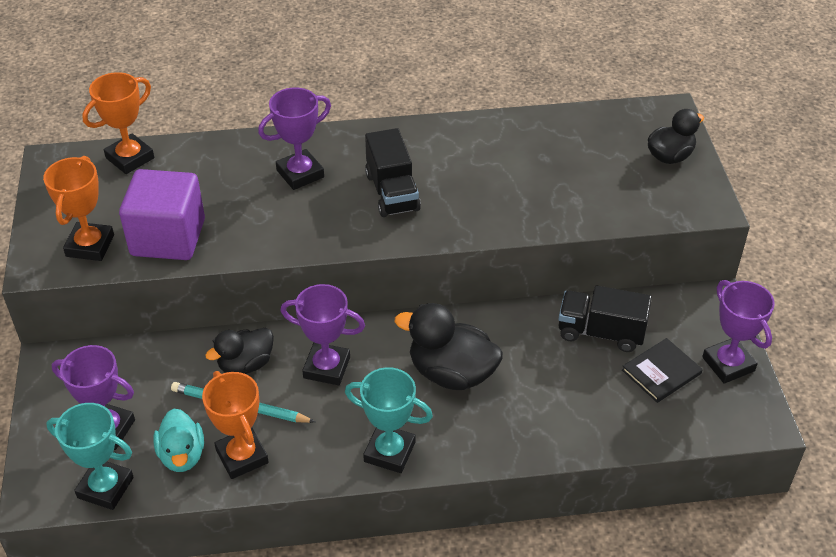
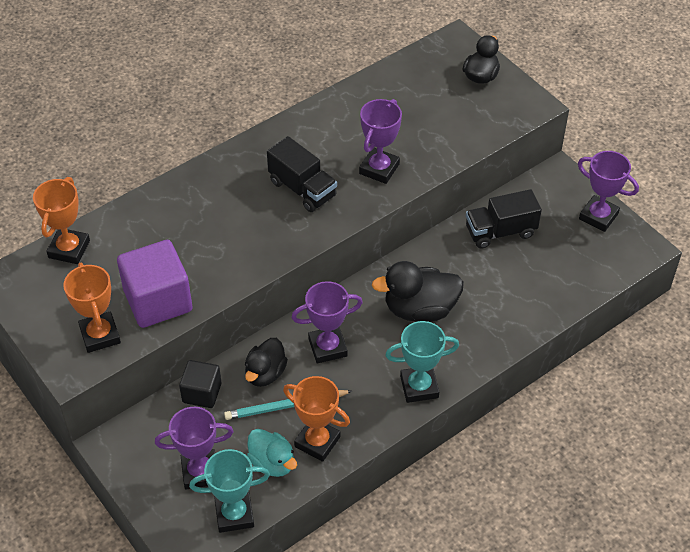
camera: 30 degrees left, 5 degrees up
(171, 354) = (202, 393): none -> black cube
(300, 174) = (220, 204): purple trophy -> purple trophy (379, 169)
(661, 372) = (559, 242): black book -> none

